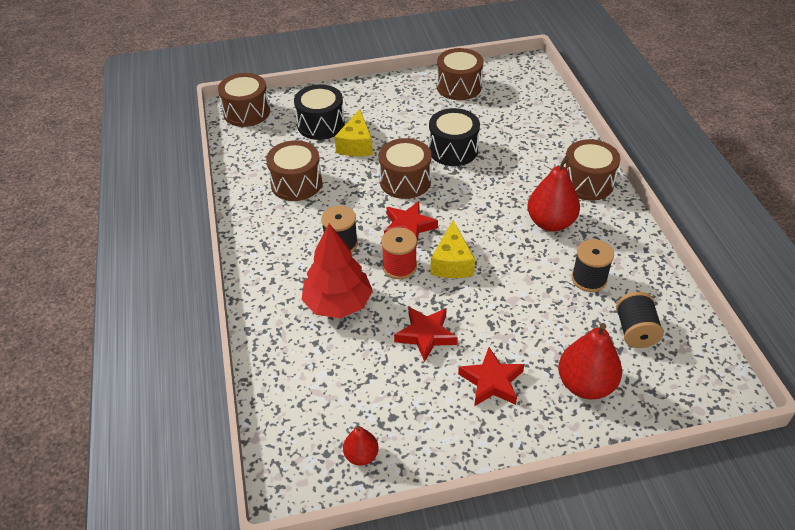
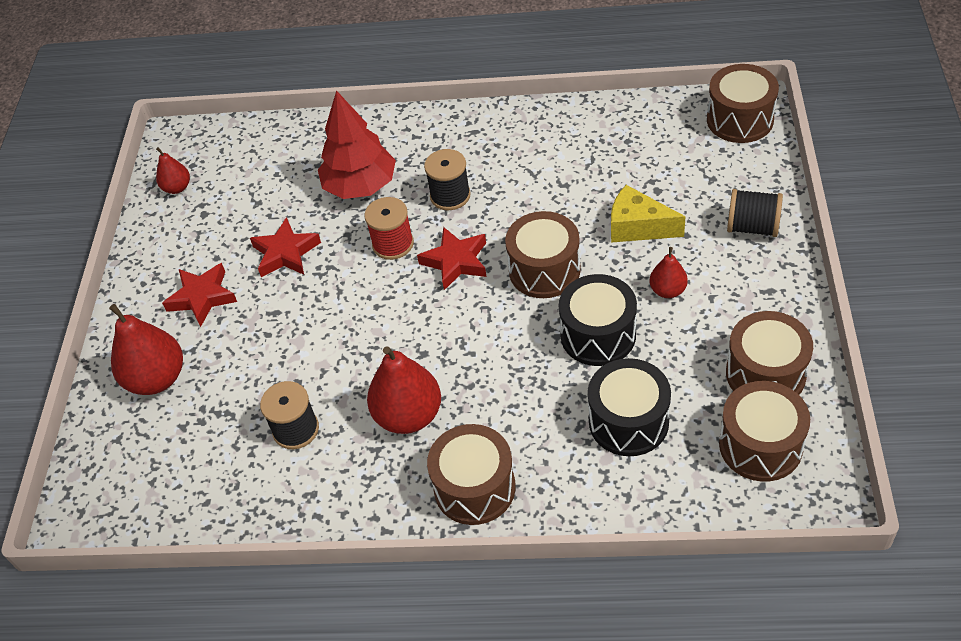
camera: 110 degrees right, 5 degrees up
(296, 183) = (572, 162): brown drum -> brown drum (760, 445)
(321, 125) = (694, 193): black drum -> black drum (628, 421)
(408, 126) = (668, 290): none -> red pear
(452, 263) = (379, 294): yellow cheese -> none
(635, 331) = (198, 452): black spool -> black spool (752, 227)

